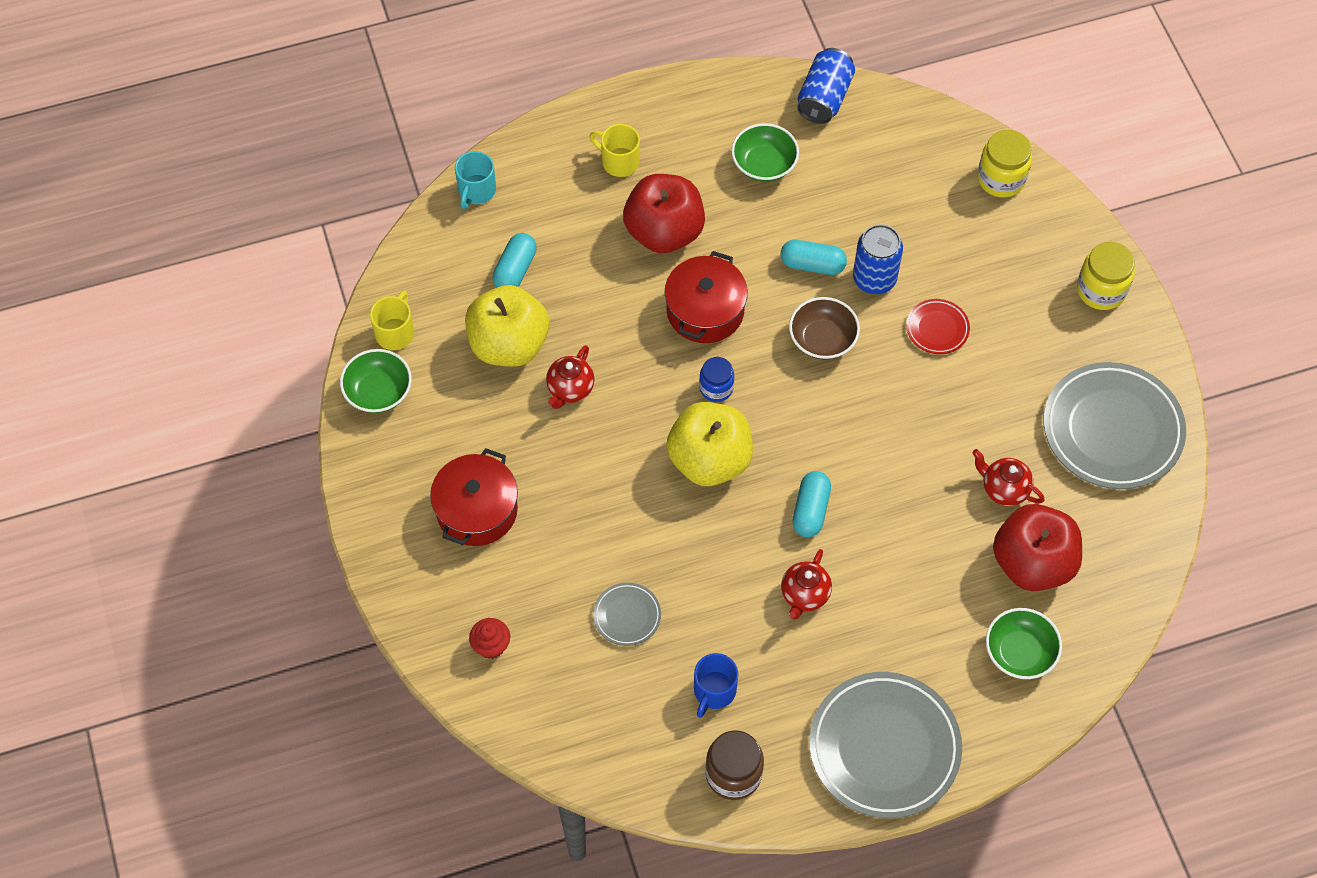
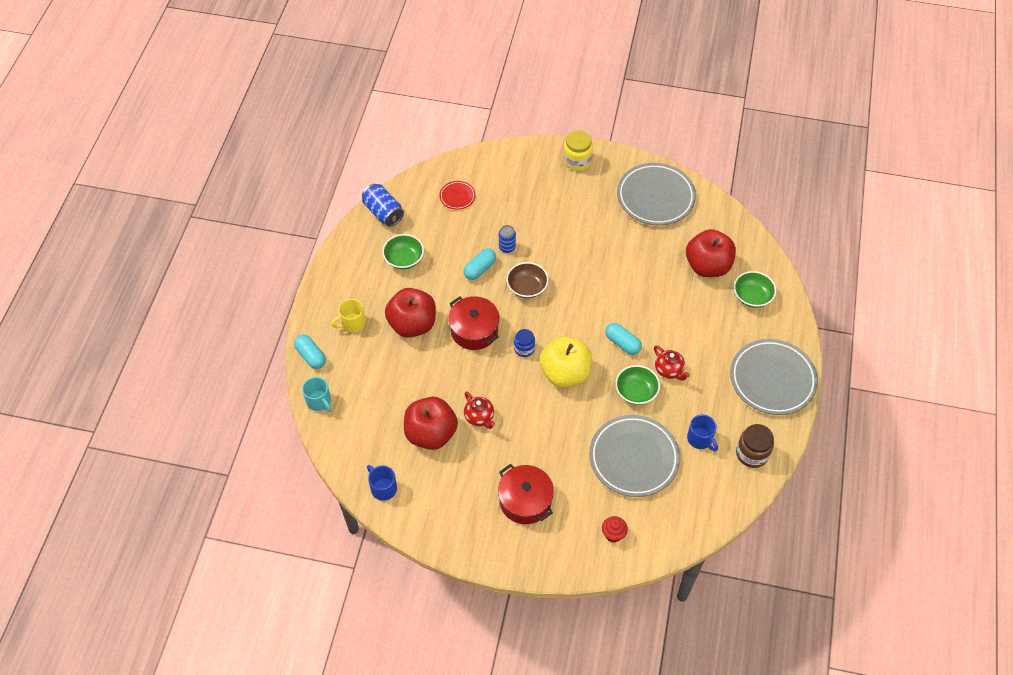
camera: 60 degrees left, 5 degrees down
(378, 391) = (416, 515): green bowl -> green bowl (636, 392)
(395, 332) = (383, 488): yellow mug -> blue mug
(509, 344) = (431, 434): yellow apple -> red apple
(515, 270) = (385, 407): turquoise capsule -> turquoise capsule (311, 356)
(627, 616) = (633, 458): grey plate -> grey plate, size x2.17
(874, 279) = (507, 247): blue can -> blue can, size x0.64
(937, 328) = (554, 236): red plate -> red plate (457, 196)
(1001, 179) = (486, 166): yellow jar -> none
(1004, 489) = (661, 256): red teapot -> none

